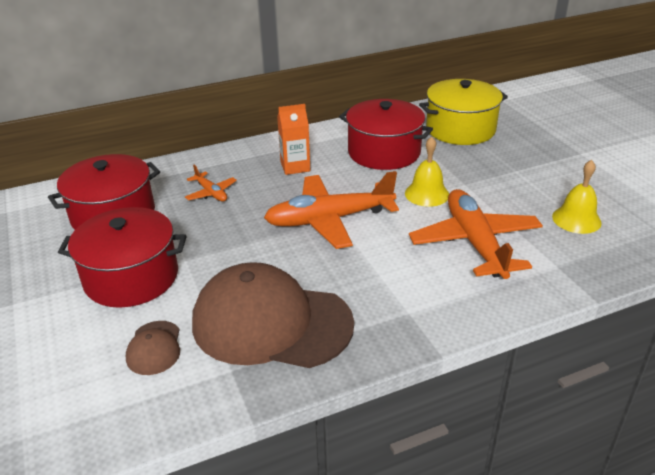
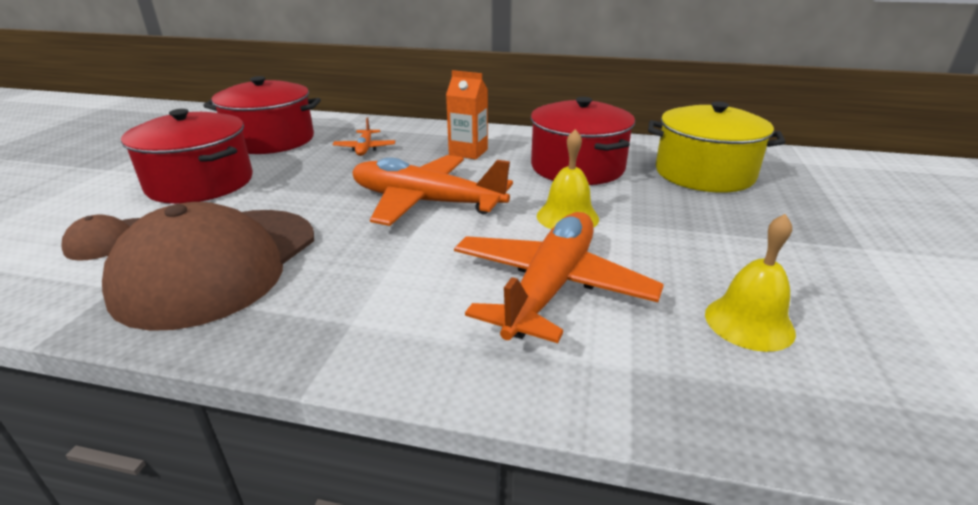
camera: 35 degrees right, 5 degrees down
(271, 323) = (219, 264): brown cap -> brown cap turned 120 degrees counterclockwise

